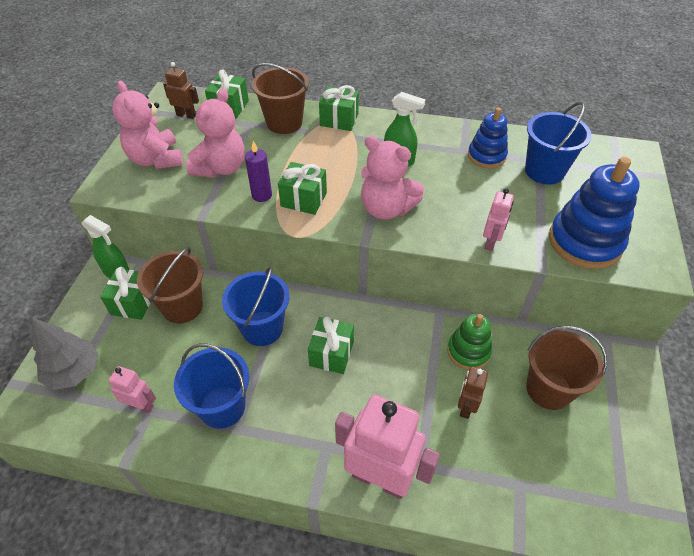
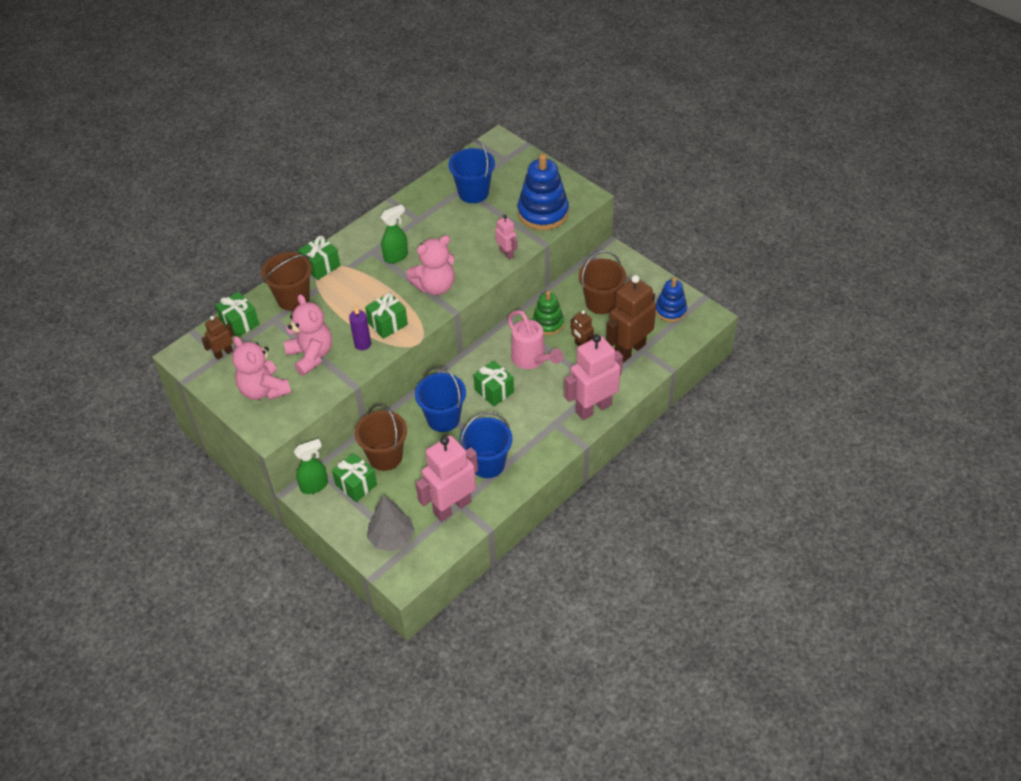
camera: 55 degrees left, 0 degrees up
(141, 405) = (452, 507): pink robot -> pink robot, size x2.04
(156, 159) = (264, 390): pink teddy bear -> pink teddy bear turned 45 degrees clockwise
(403, 366) = (532, 360): none -> pink watering can
(486, 156) = (434, 211): blue stacking toy -> blue stacking toy (670, 310)
(505, 468) = (629, 350): none -> brown robot

